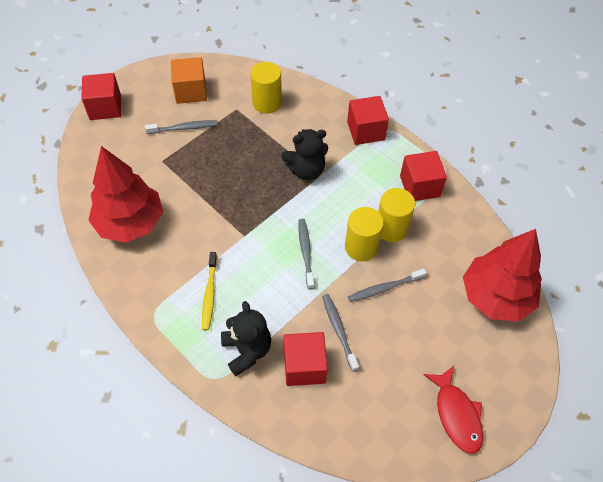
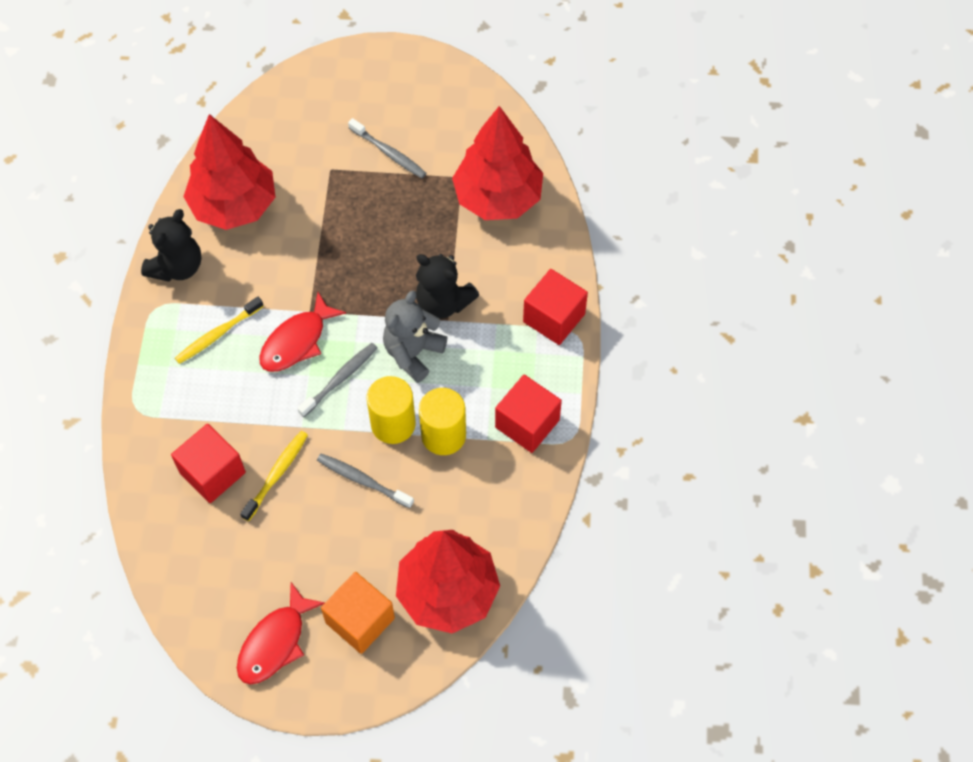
camera: 50 degrees right, 5 degrees up
(105, 107) = (347, 66): red cube -> none
(191, 91) = (443, 119): orange cube -> orange cube (360, 620)
(247, 350) = (187, 412): black teddy bear -> black teddy bear (177, 267)
(258, 256) = (297, 341): none -> red fish
(267, 103) = (498, 198): yellow cylinder -> red tree
(324, 206) = (413, 353): none -> grey teddy bear
(339, 330) = (277, 474): grey toothbrush -> yellow toothbrush

